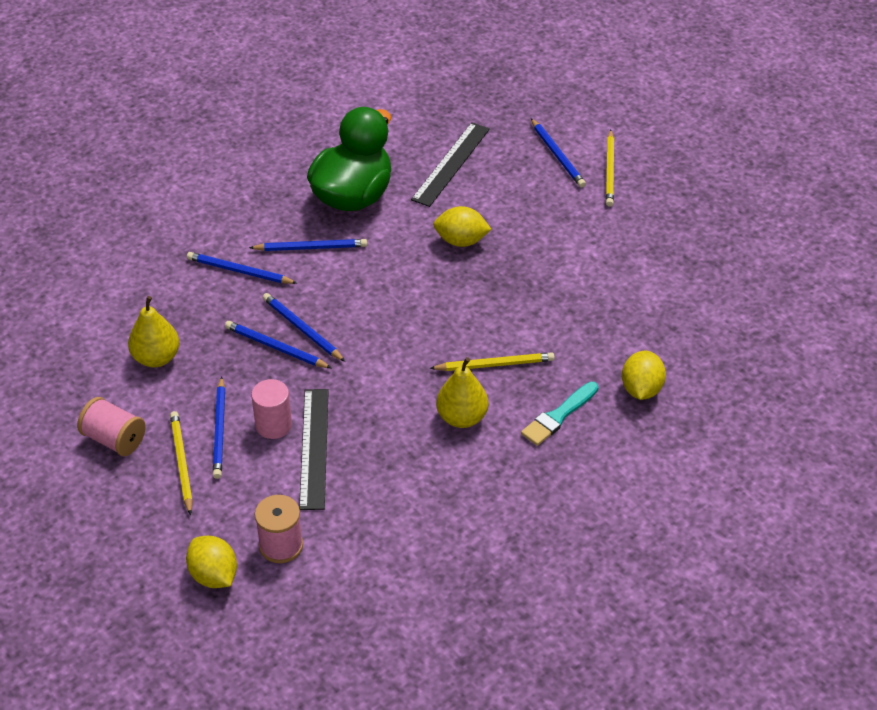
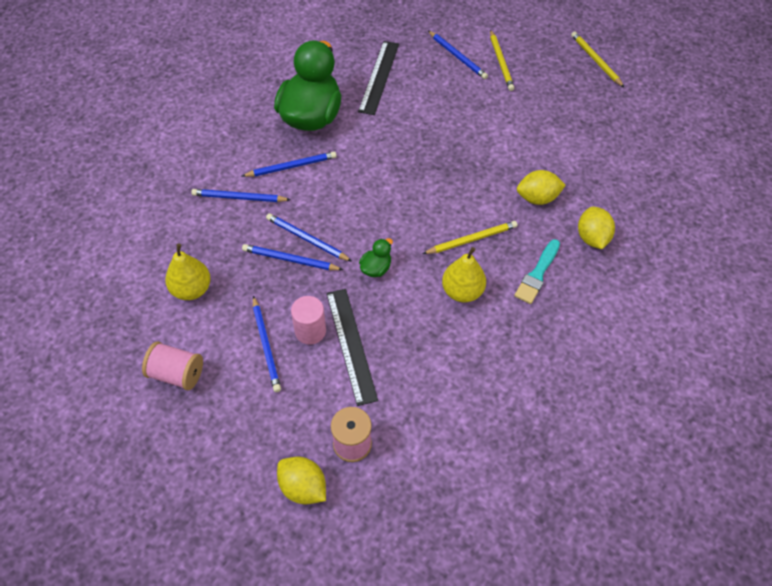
camera: 15 degrees left, 10 degrees up
(181, 463) = (242, 383): yellow pencil -> yellow pencil (595, 60)
(370, 374) = (376, 268): none -> green duck
(461, 241) = (409, 139): yellow lemon -> yellow lemon (537, 198)

